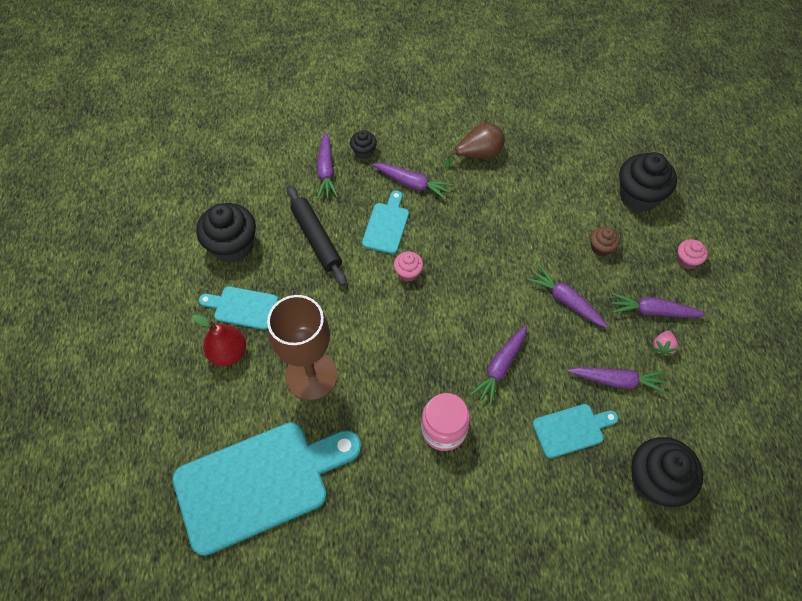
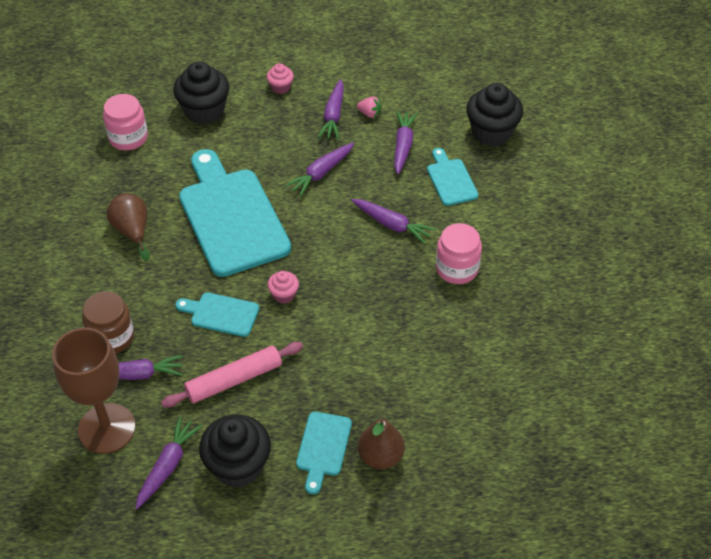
camera: 90 degrees left, 10 degrees down
(228, 353) = (380, 456): red pear -> brown pear
(260, 483) = (522, 414): turquoise cutting board -> turquoise cutting board (231, 216)
(311, 375) = (405, 376): brown goblet -> brown goblet (106, 428)
(316, 239) = (234, 380): black rolling pin -> pink rolling pin
(363, 152) = (112, 337): black cupcake -> brown jar
(412, 184) = (166, 290): purple carrot -> purple carrot (167, 466)
(592, 140) = (128, 138): none -> pink jar
(601, 248) = (263, 143): brown cupcake -> none

